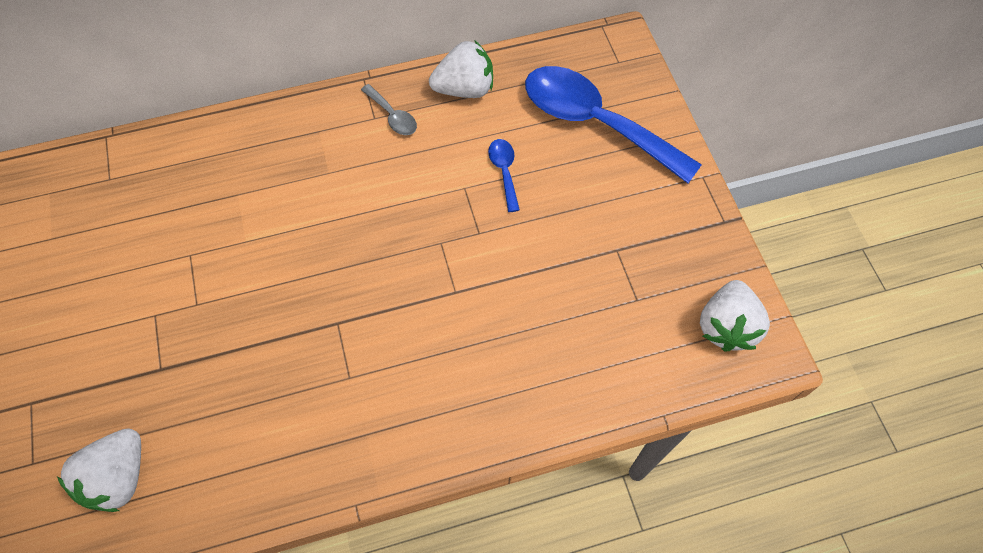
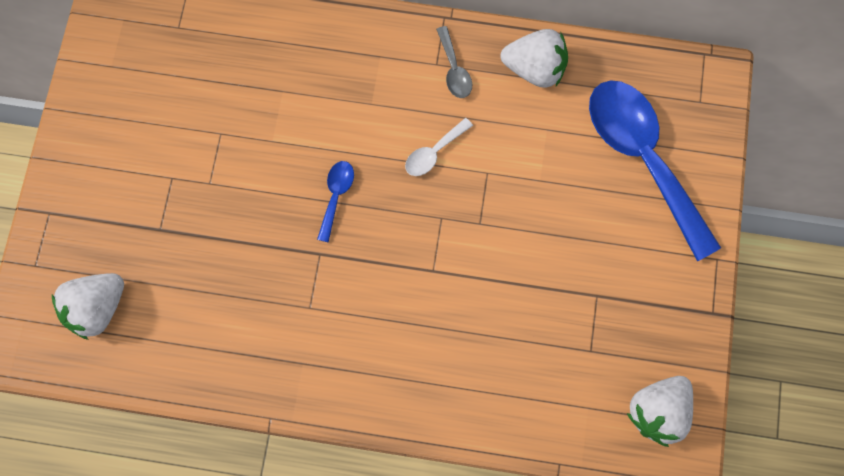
camera: 25 degrees right, 10 degrees up
(406, 190) = (433, 153): none -> white spoon
(504, 171) = (531, 172): blue spoon -> blue spoon (336, 196)

